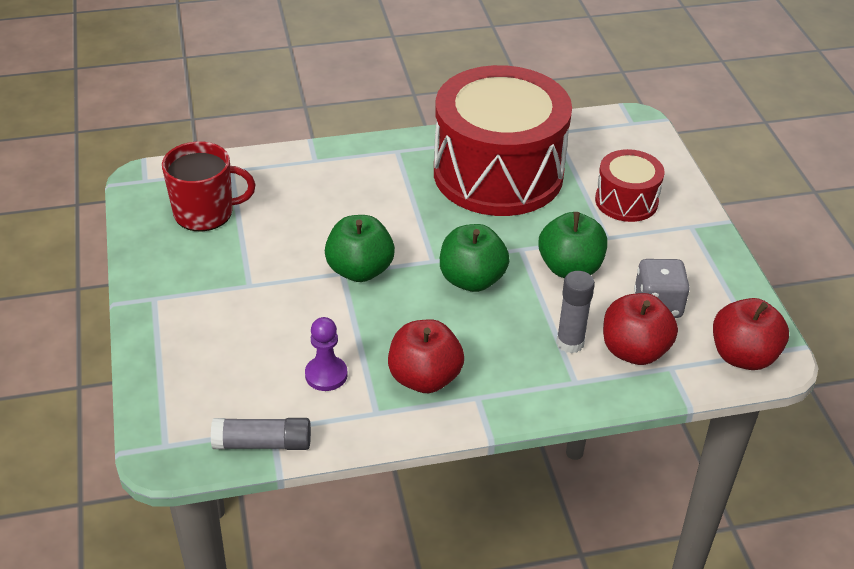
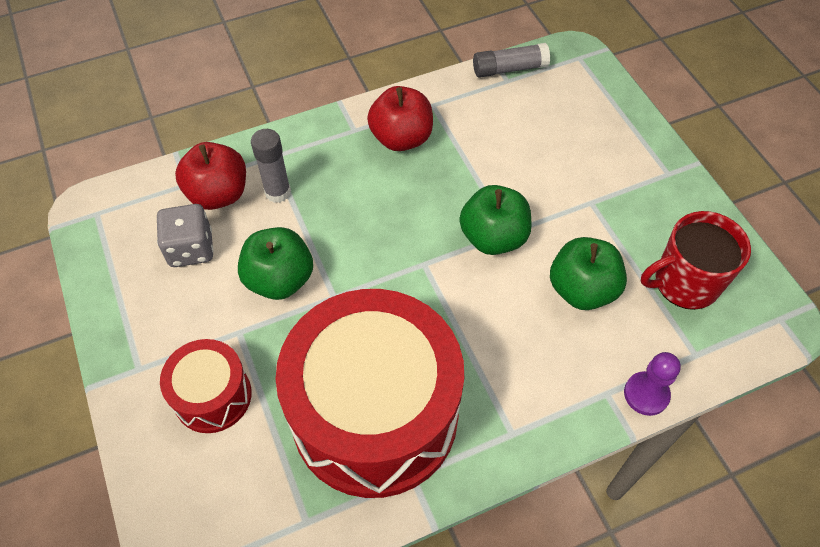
camera: 170 degrees right, 15 degrees up
(326, 375) = (483, 127): purple pawn -> purple pawn (646, 394)
(472, 280) = (379, 246): green apple -> green apple (582, 289)
(743, 356) = (117, 206): red apple -> none

